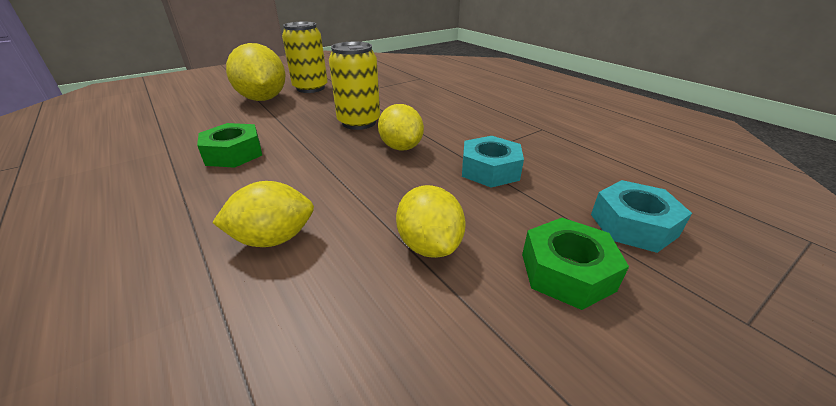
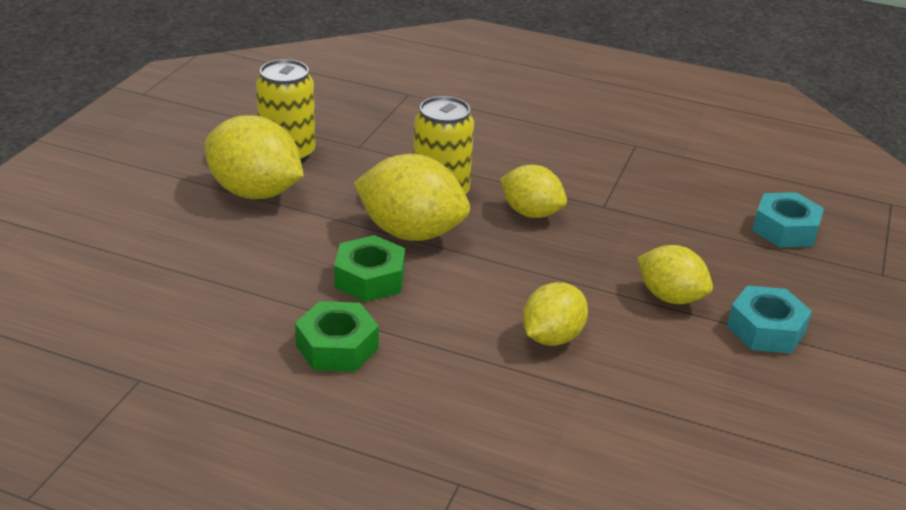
camera: 35 degrees left, 0 degrees up
(304, 137) = (411, 232): none -> yellow lemon
(490, 170) = (640, 213): turquoise nut -> turquoise nut (765, 329)
(566, 271) = (772, 281): green nut -> green nut (337, 347)

